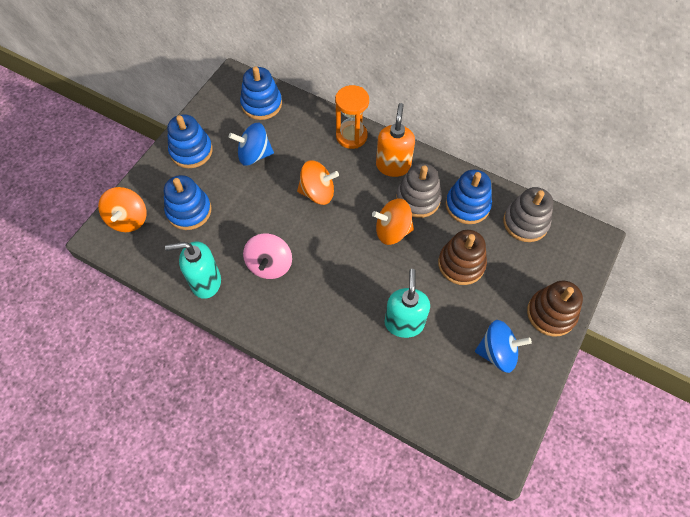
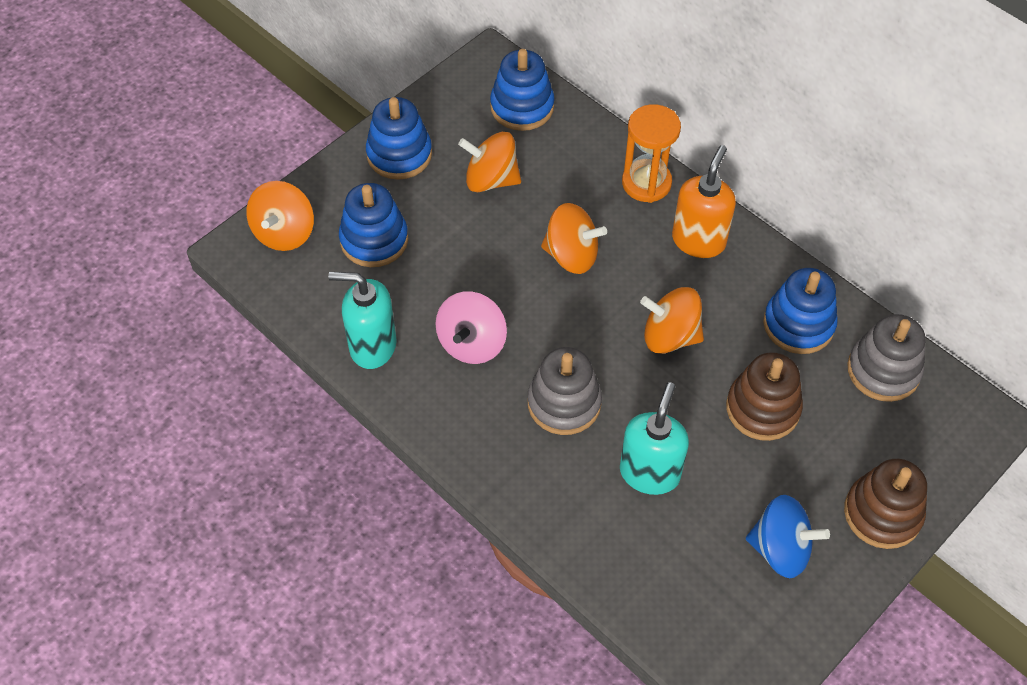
camera: 15 degrees right, 5 degrees down
(254, 155) = (491, 179): blue spinning top -> orange spinning top
(418, 199) = (723, 298): grey stacking toy -> grey stacking toy (564, 403)

